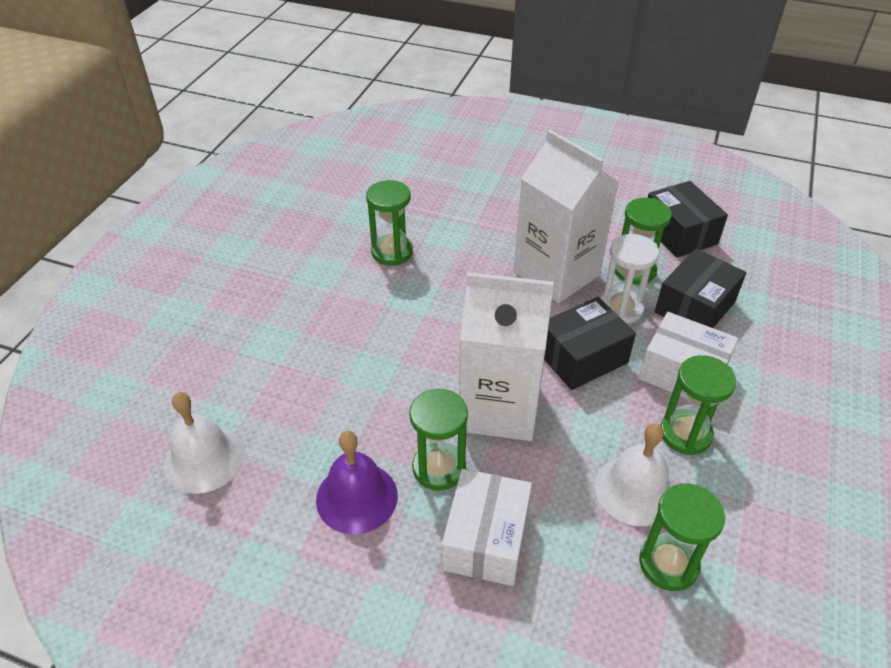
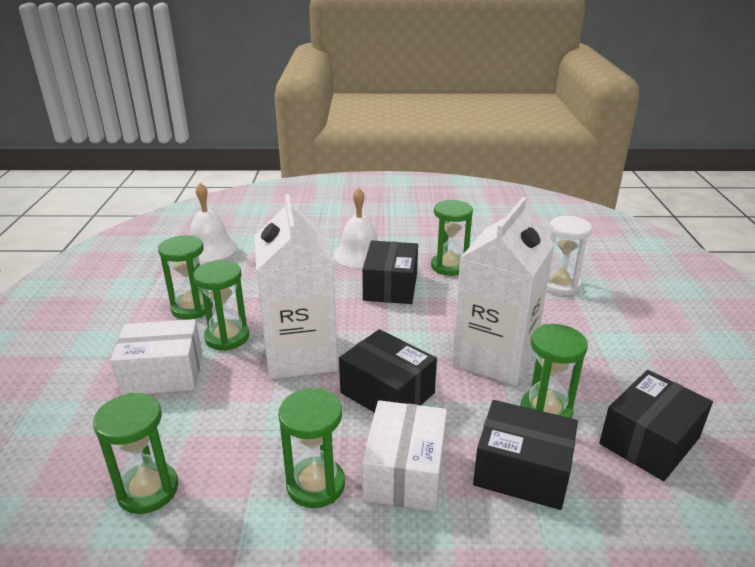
camera: 70 degrees right, 15 degrees down
(357, 497) = (192, 308): purple bell -> green hourglass
(406, 307) = (390, 287): none -> black box
(621, 308) = (476, 409): white hourglass -> white hourglass (560, 285)
(635, 490) = (231, 454): white bell -> white bell (359, 254)

